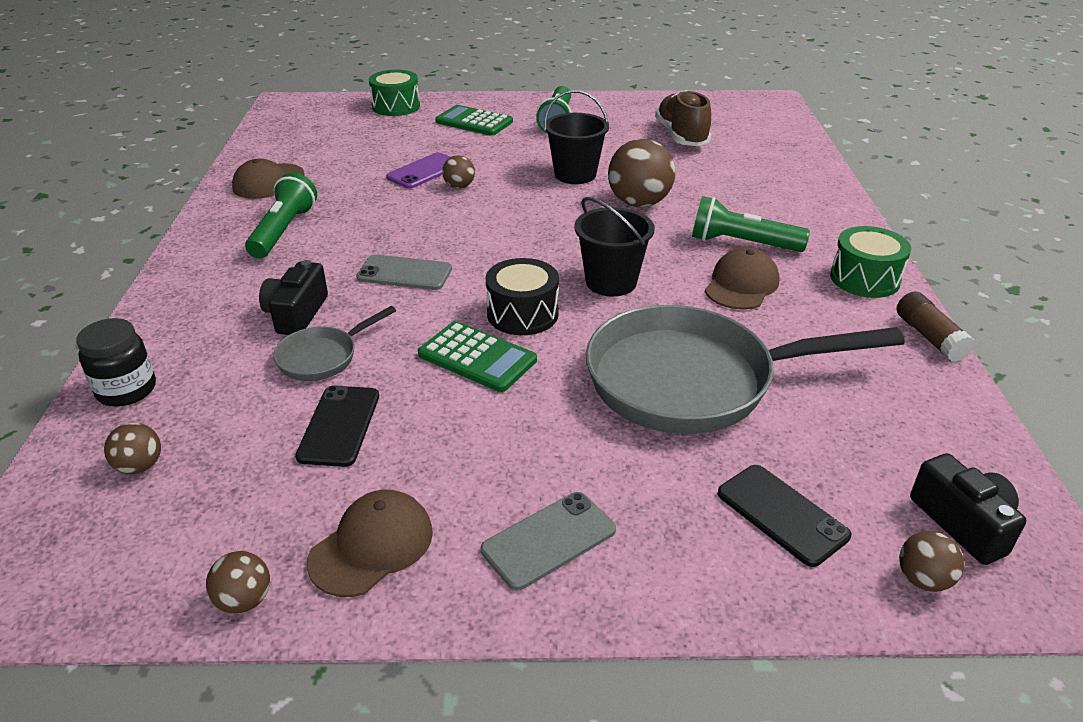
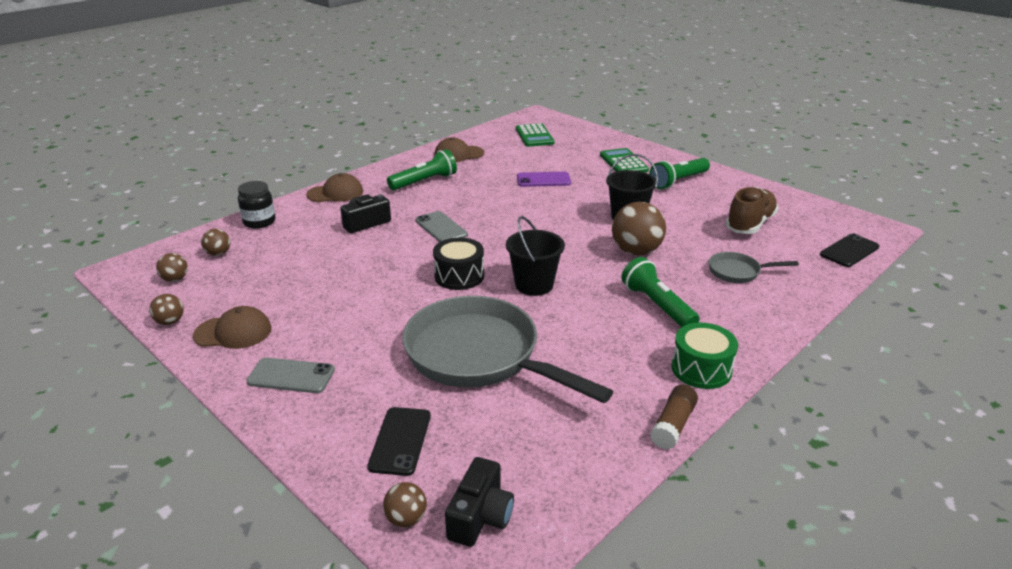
camera: 45 degrees right, 5 degrees down
(323, 357) = (343, 247): grey pan -> grey pan (738, 272)
(339, 425) = (301, 279): black phone -> black phone (849, 251)
(396, 106) = (593, 137): green drum -> none
(459, 186) = (547, 196): brown ball -> brown ball (175, 279)
(477, 357) = (402, 284): green calculator -> green calculator (534, 136)
(741, 285) = (608, 327): brown cap -> brown cap (335, 193)

